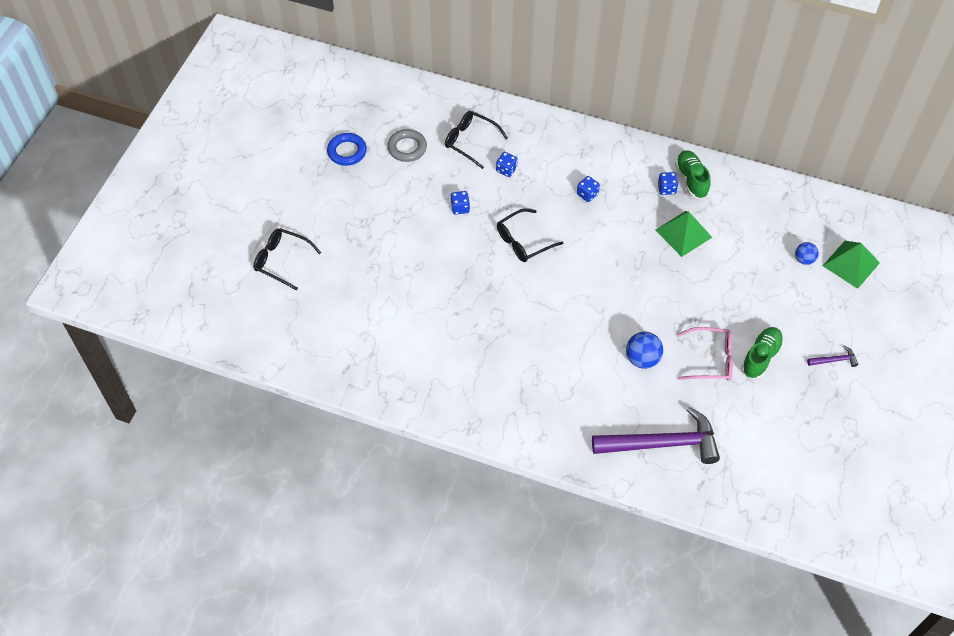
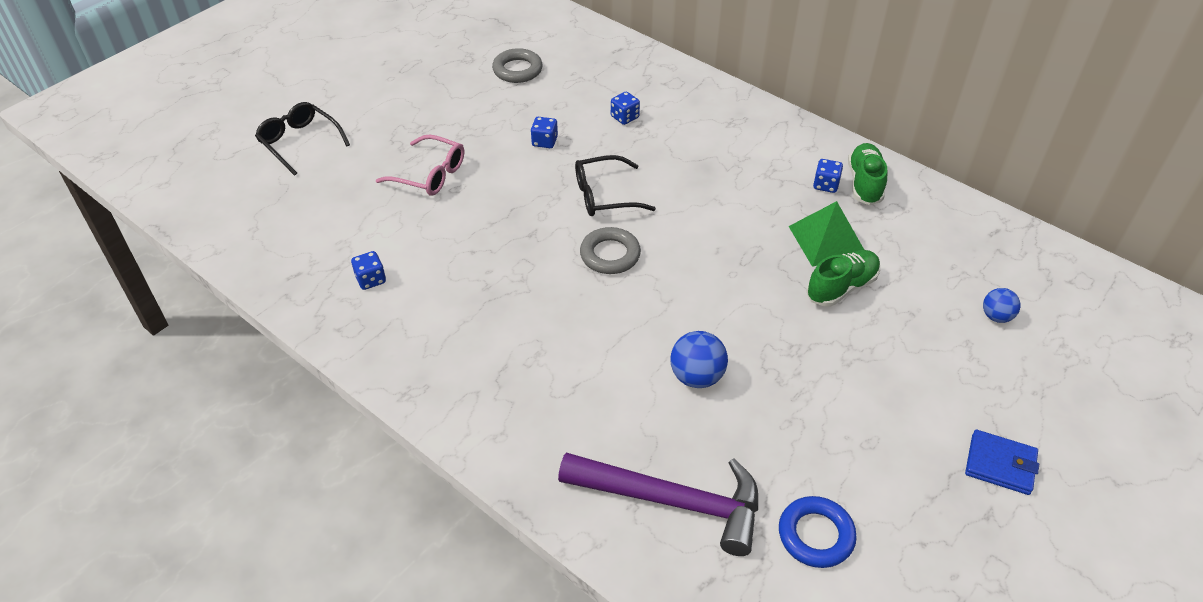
camera: 20 degrees right, 10 degrees down
(347, 152) = (446, 58): blue ring -> blue ring (815, 535)
(470, 141) = (596, 80): black glasses -> none
(549, 287) = (610, 255): none -> grey ring
(587, 194) = (715, 166): blue dice -> blue dice (371, 279)
(710, 359) = (800, 406): pink glasses -> pink glasses (429, 174)
(760, 357) = (880, 426): green shoe -> green shoe (841, 287)
(834, 360) = (1000, 464): purple hammer -> blue wallet
(851, 264) = (1069, 341): green pyramid -> none

